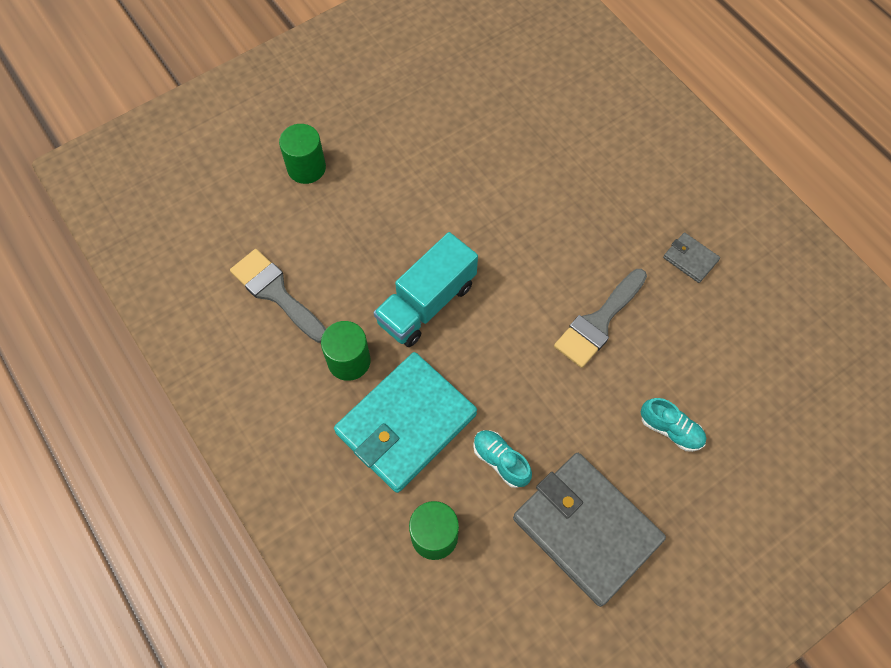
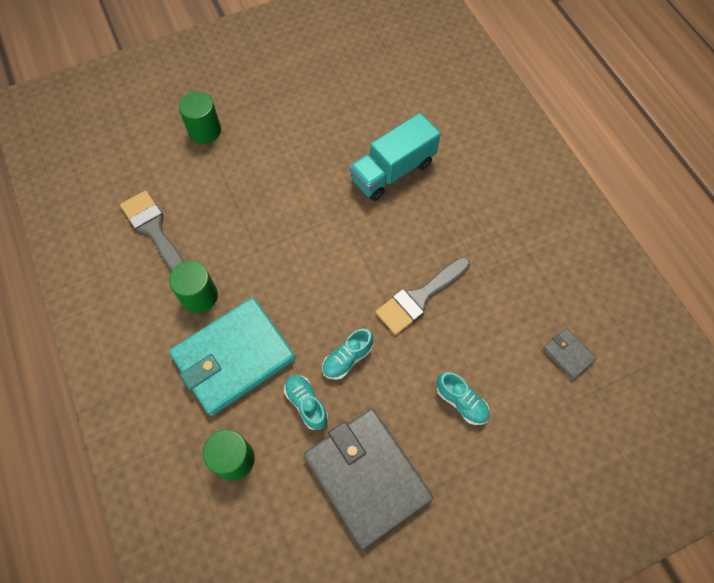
camera: 10 degrees right, 0 degrees up
(426, 303) = (276, 258): turquoise truck -> turquoise truck (392, 171)
(534, 403) = (347, 358): none -> turquoise shoe
(690, 259) = (512, 256): grey wallet -> grey wallet (568, 354)

